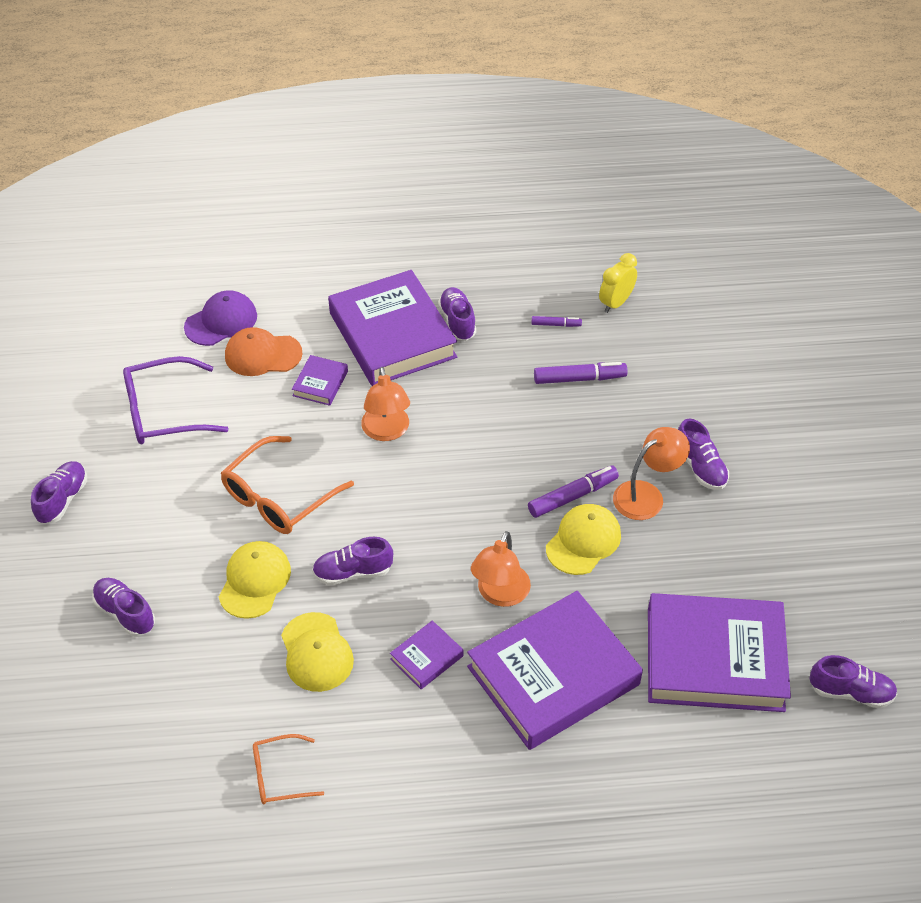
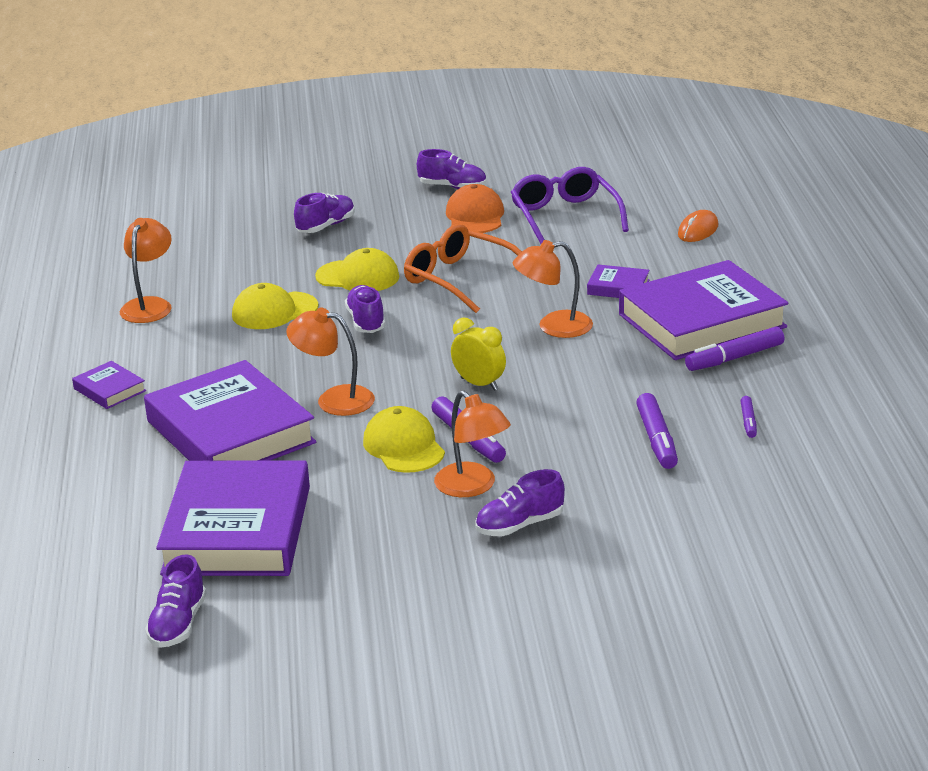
camera: 90 degrees right, 20 degrees down
(221, 321) = (698, 230): purple cap -> orange mouse
(263, 355) = (654, 255): orange cap -> orange cap (475, 216)
(280, 775) = (149, 305): orange glasses -> orange lamp
(426, 657) = (261, 364): purple book -> purple book (109, 390)
(457, 322) = (735, 358): purple shoe -> purple marker
(583, 541) = (404, 446): yellow cap -> yellow cap turned 150 degrees counterclockwise
(615, 303) = (802, 464): yellow clock -> yellow clock (479, 384)

